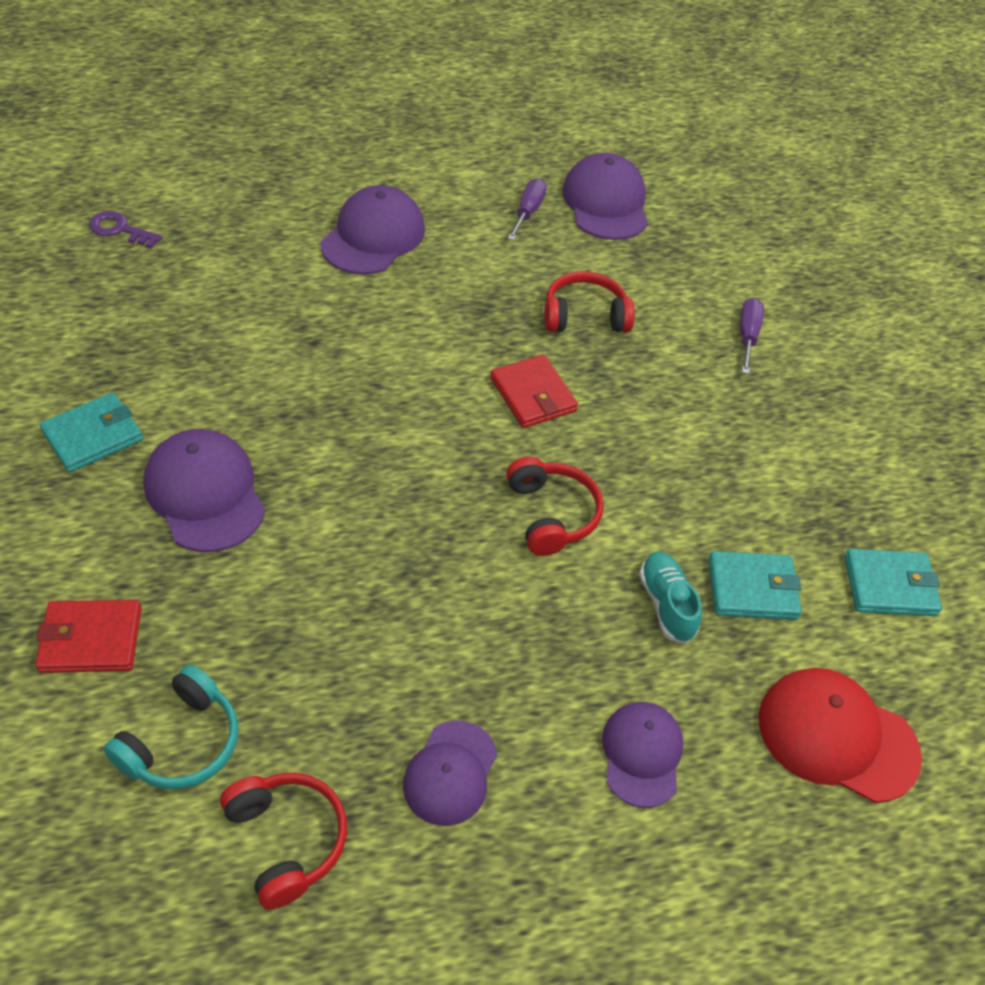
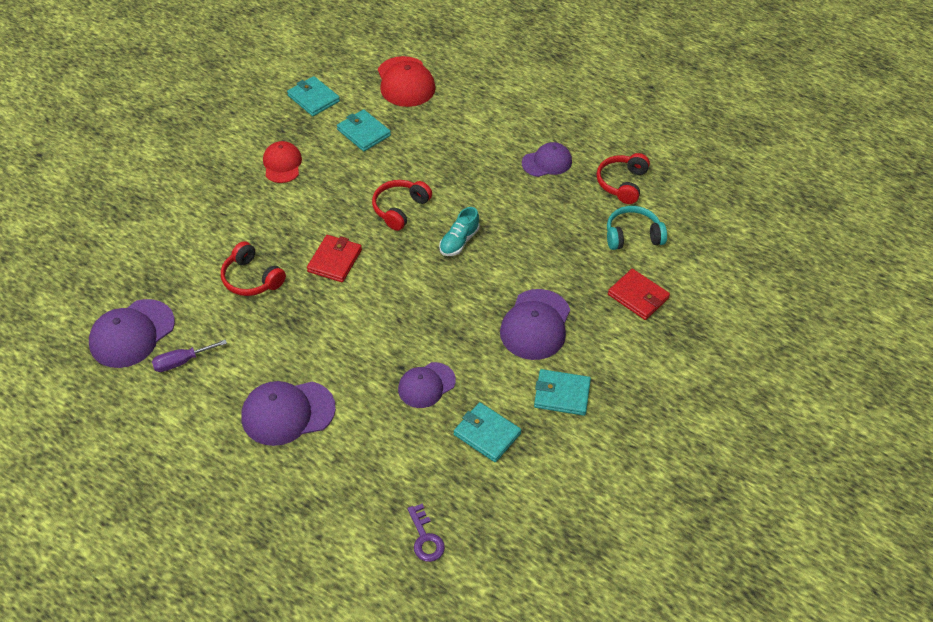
camera: 130 degrees left, 0 degrees up
(146, 342) = (487, 434): none -> turquoise wallet
(642, 754) = (476, 122): purple cap -> purple cap (426, 385)
(666, 604) = (402, 151): turquoise shoe -> turquoise shoe (459, 241)
(747, 336) = (195, 212): purple screwdriver -> none
(764, 459) = (282, 164): none -> red cap

